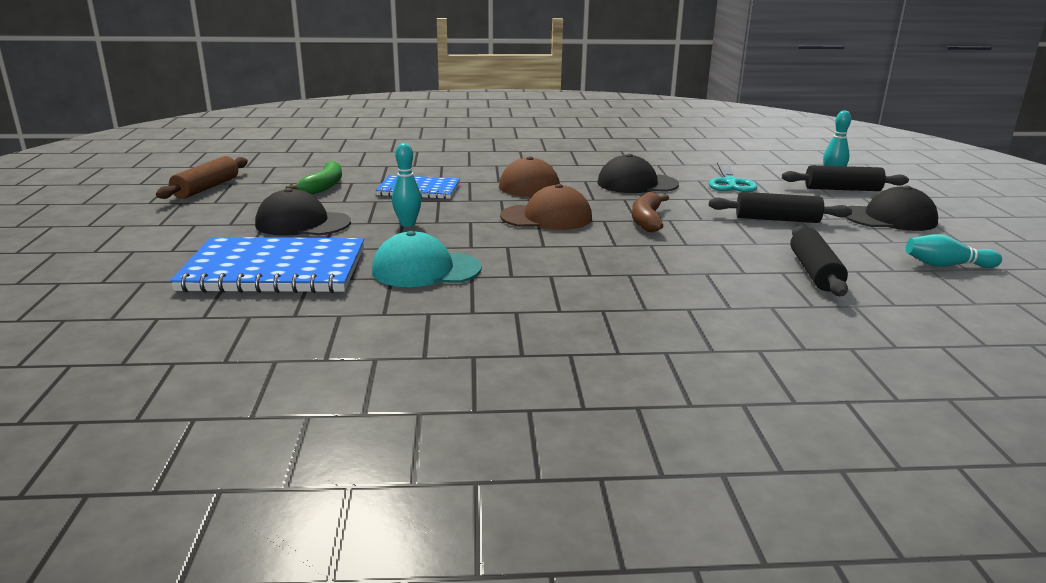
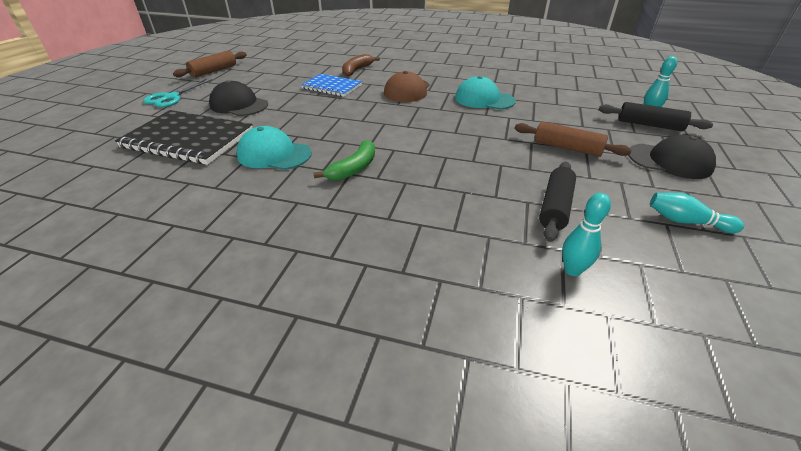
camera: 20 degrees right, 15 degrees up
(274, 270) = (188, 139): blue notebook -> black notebook
(323, 186) = (278, 77): green banana -> green banana (353, 168)
(407, 224) = (299, 114): turquoise bowling pin -> turquoise bowling pin (572, 270)
(546, 217) = (393, 121): brown cap -> none
(637, 184) = (484, 99): black cap -> turquoise cap
(647, 220) = (462, 134): brown banana -> brown banana (357, 70)
(730, 183) = (558, 107): turquoise scissors -> turquoise scissors (171, 97)
(777, 219) = (567, 148): black rolling pin -> brown rolling pin

